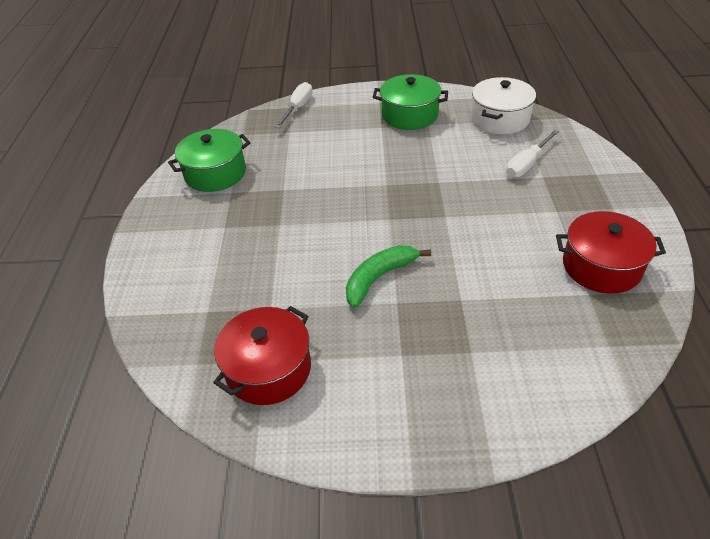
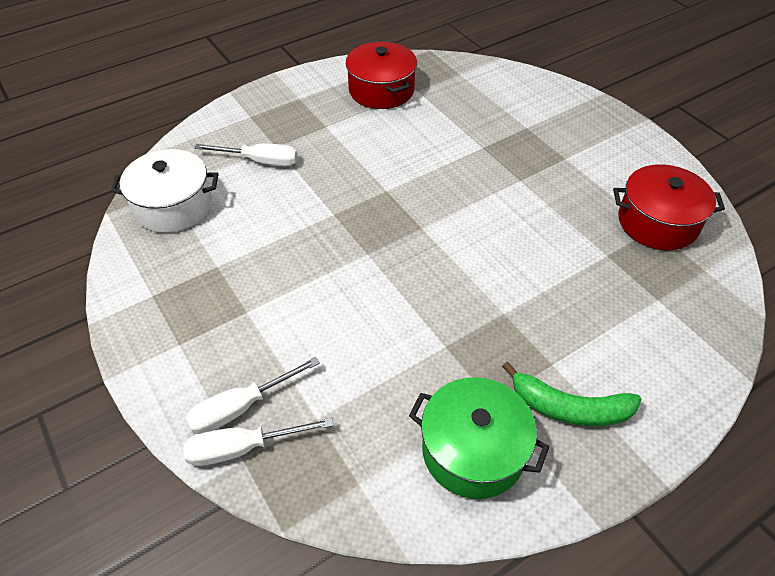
camera: 125 degrees left, 5 degrees up
(320, 112) = (241, 407): none -> white screwdriver
(379, 278) = (504, 201): green banana -> green banana (569, 408)
(409, 115) = (201, 293): green pot -> none

